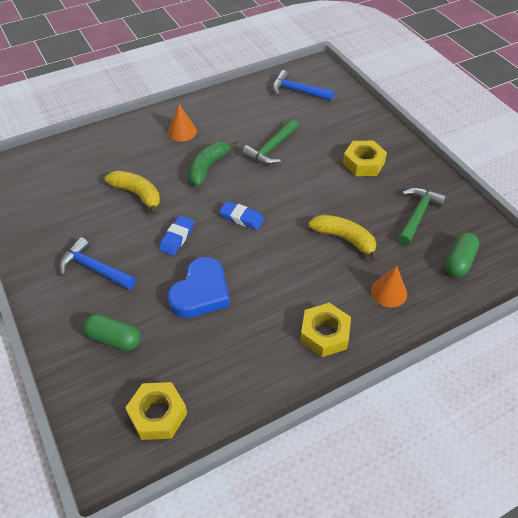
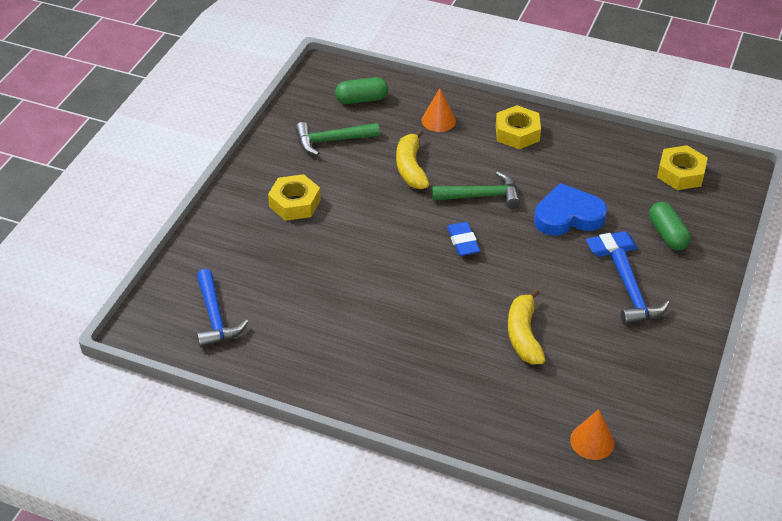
camera: 130 degrees left, 5 degrees down
(177, 238) = (536, 268): blue eraser -> blue eraser (611, 247)
(182, 132) = (396, 369): orange cone -> orange cone (592, 441)
(208, 167) = (426, 309): green banana -> none
(271, 149) = (344, 279): green hammer -> green hammer (481, 196)

